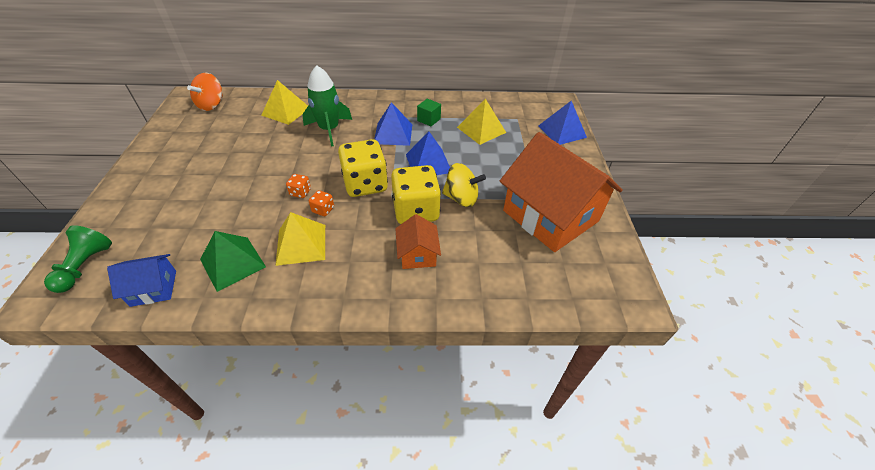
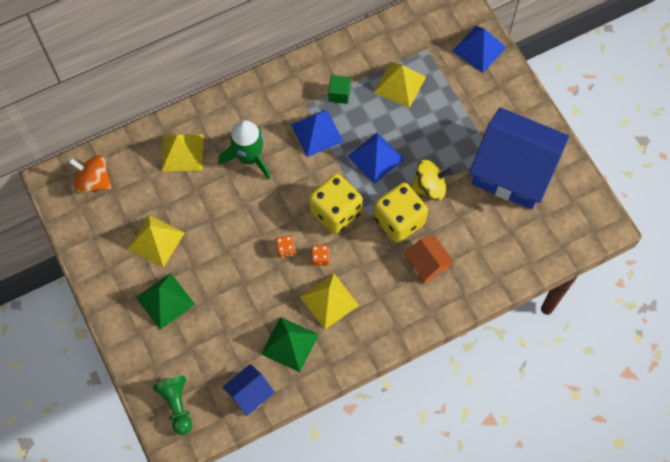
camera: 25 degrees left, 20 degrees up
(172, 187) = (165, 300): none -> green pyramid
(211, 105) = (94, 181): orange spinning top -> orange spinning top turned 120 degrees clockwise
(211, 149) = (156, 241): none -> yellow pyramid
(550, 216) = (513, 170): orange house -> blue house

